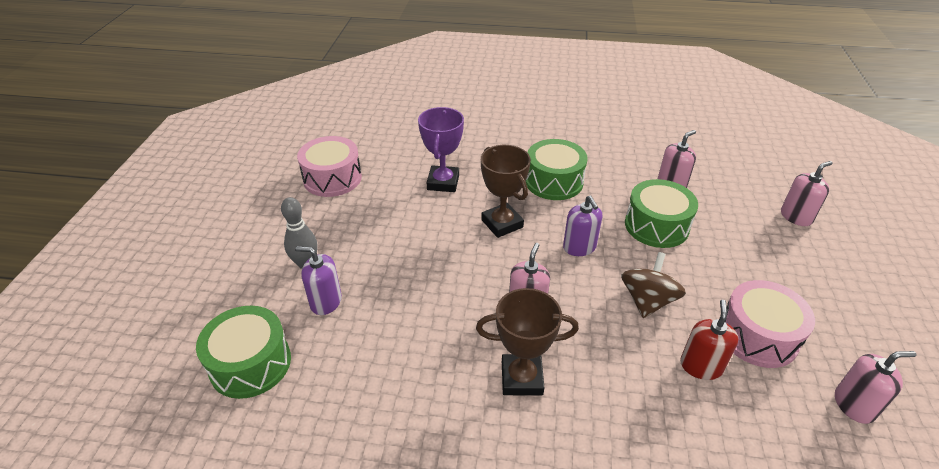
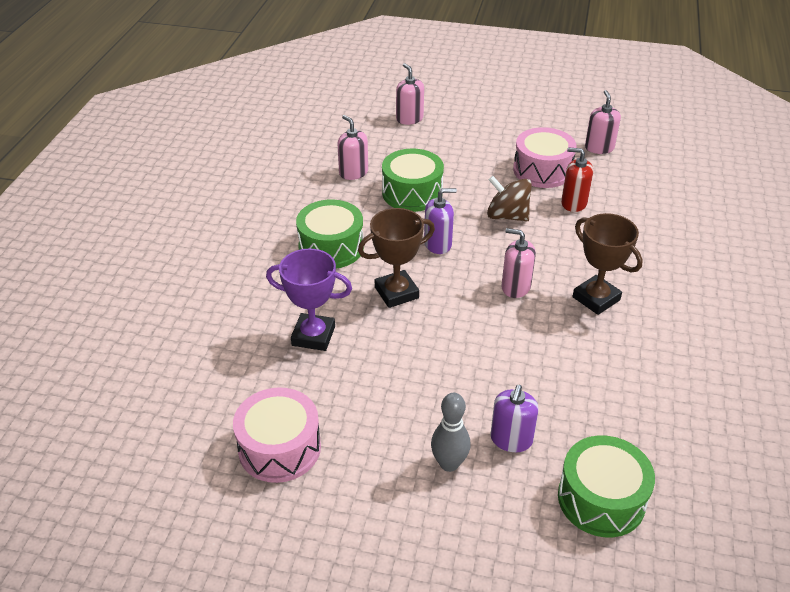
camera: 85 degrees left, 0 degrees up
(521, 378) = (596, 298): brown trophy -> brown trophy turned 45 degrees counterclockwise

